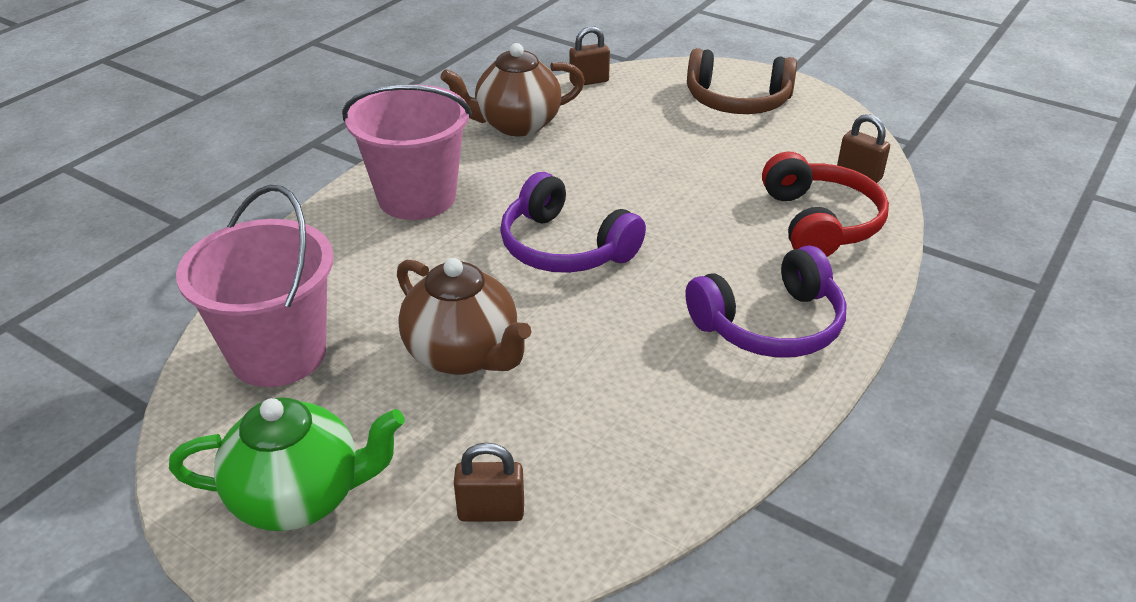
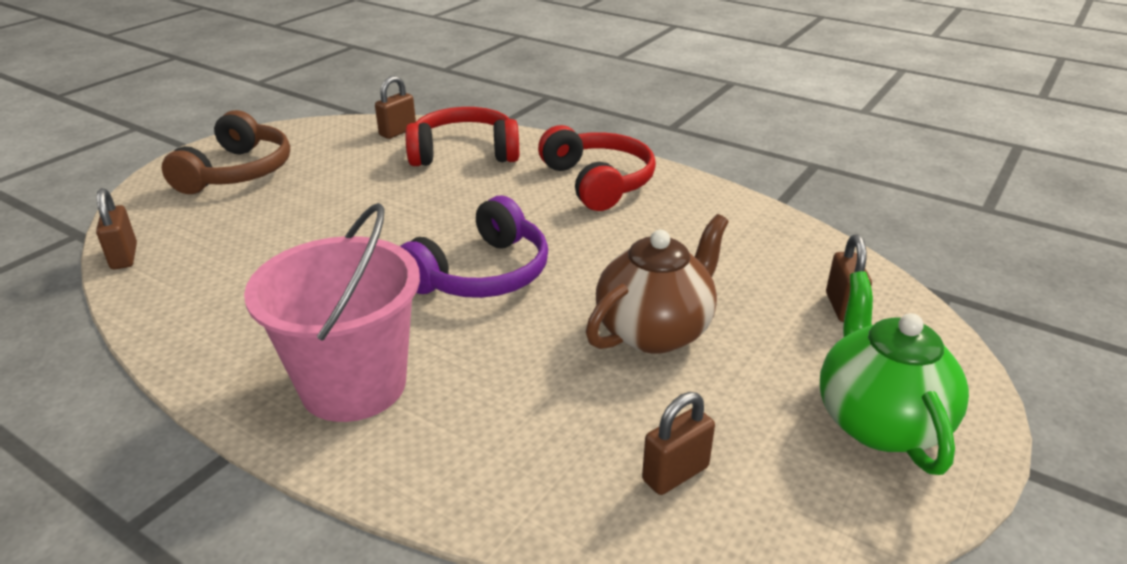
camera: 90 degrees left, 5 degrees down
(278, 354) = (675, 474): pink bucket -> brown padlock
(516, 125) = (204, 310): brown teapot -> none
(770, 324) = (598, 182): purple headphones -> red headphones

